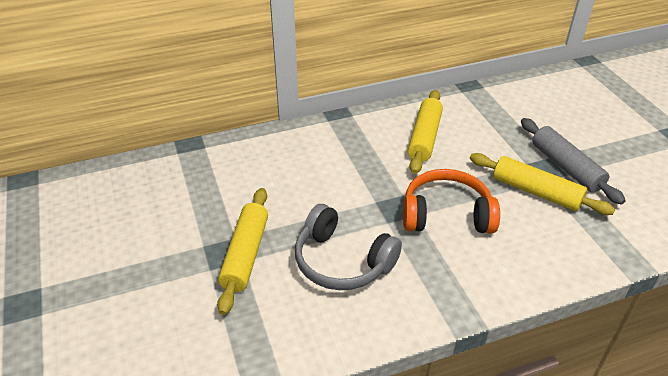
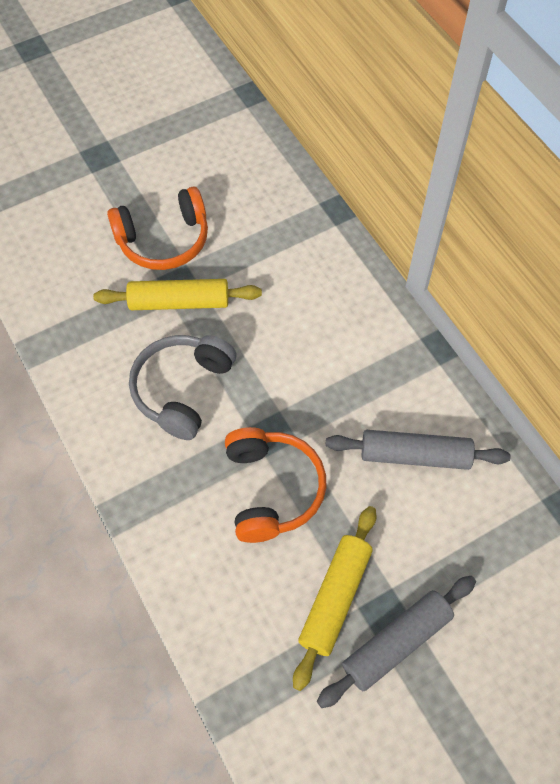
camera: 80 degrees right, 20 degrees up
(167, 259) = (164, 240): none -> orange headphones
(424, 138) = (415, 456): yellow rolling pin -> grey rolling pin

